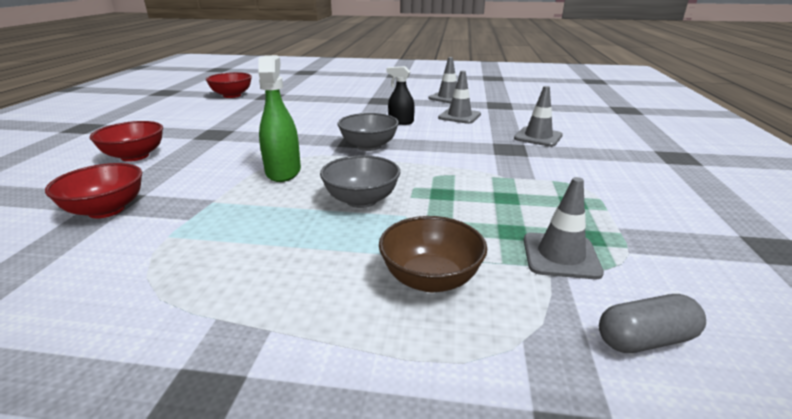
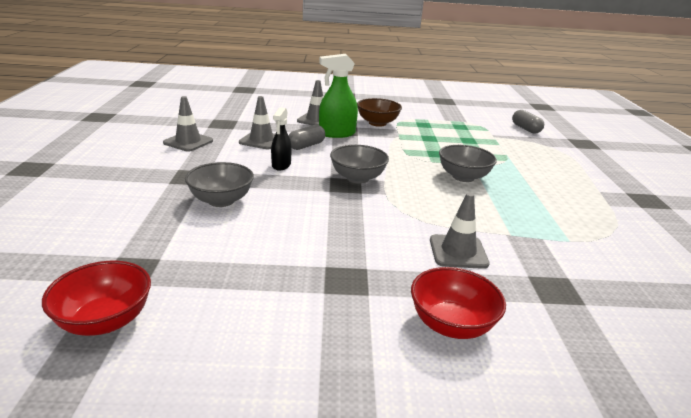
camera: 100 degrees left, 0 degrees up
(106, 210) = (570, 287): red bowl -> none
(283, 171) = (435, 211): green spray bottle -> green spray bottle (337, 133)
(339, 108) = (221, 200): none -> grey bowl
(430, 279) = (527, 159): brown bowl -> brown bowl (377, 123)
(450, 131) = (306, 146): none -> grey capsule
(560, 256) = (482, 133): grey traffic cone -> grey traffic cone (458, 252)

